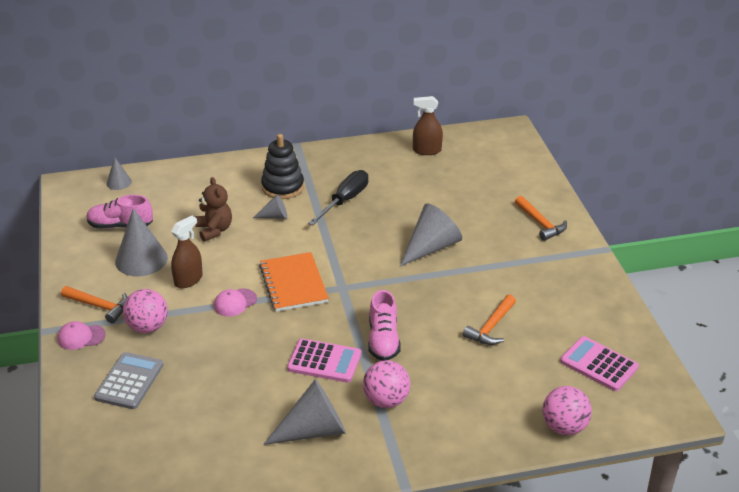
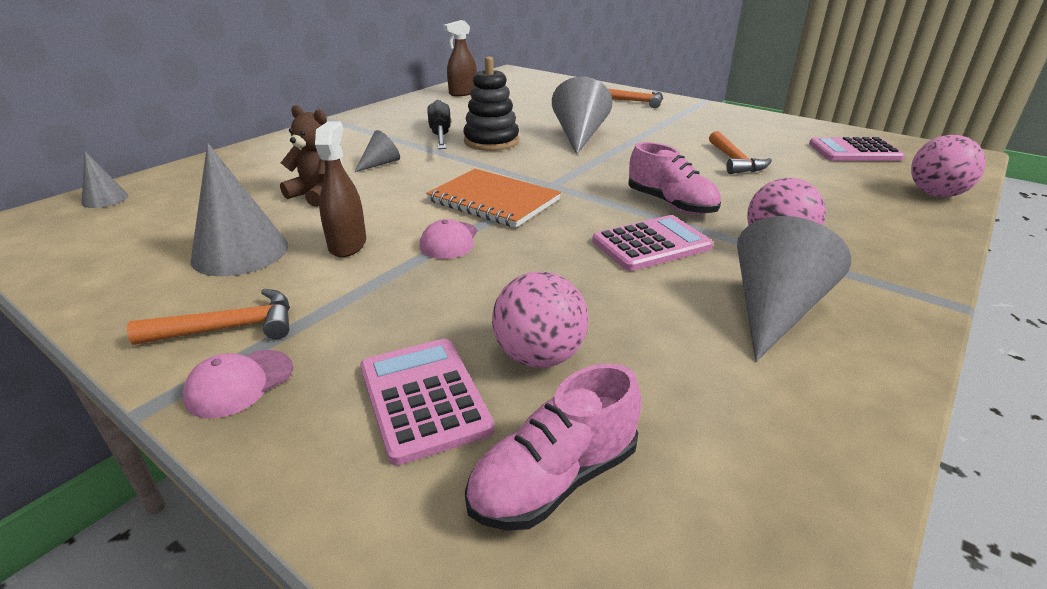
camera: 40 degrees left, 5 degrees down
(120, 226) = (158, 233): pink shoe -> pink shoe (554, 479)
(129, 381) = (424, 398): grey calculator -> pink calculator
(148, 327) = (355, 315): pink ball -> pink ball (539, 356)
(282, 187) = (354, 144): black stacking toy -> black stacking toy (491, 141)

